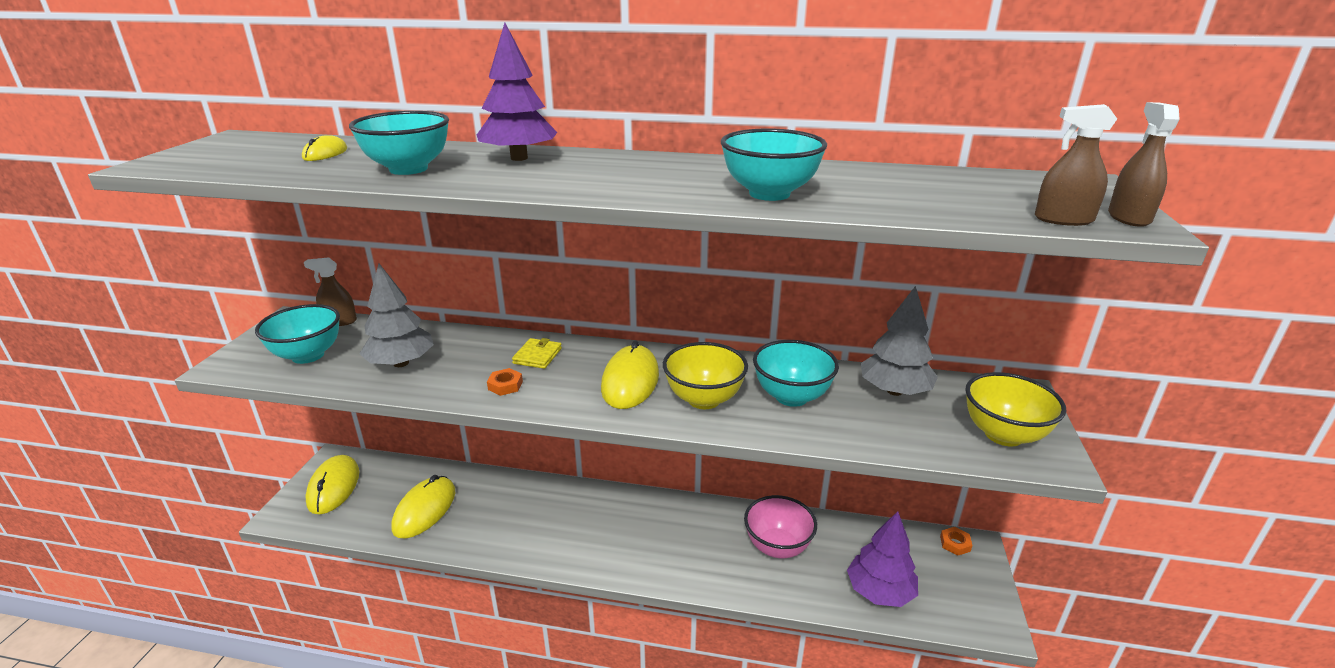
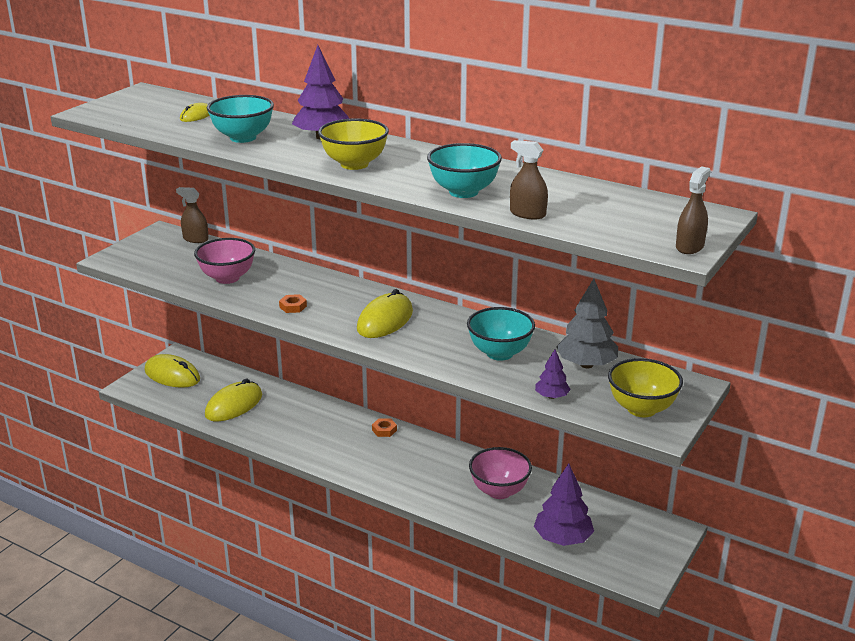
camera: 20 degrees right, 0 degrees up
(308, 355) = (166, 261): turquoise bowl -> none
(334, 487) = (172, 375): yellow mouse -> yellow mouse turned 75 degrees counterclockwise
(401, 363) = (227, 278): grey tree -> pink bowl
(537, 356) = (327, 290): yellow wallet -> none
(704, 399) = (431, 342): yellow bowl -> yellow bowl (354, 164)
(896, 442) = (551, 396): none -> purple tree
(955, 544) = (657, 524): orange nut -> orange nut (384, 430)
(1063, 219) = (639, 241): brown spray bottle -> brown spray bottle (527, 214)

